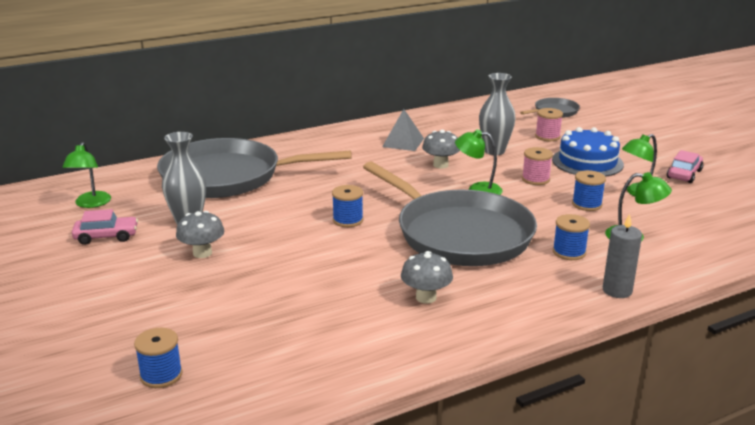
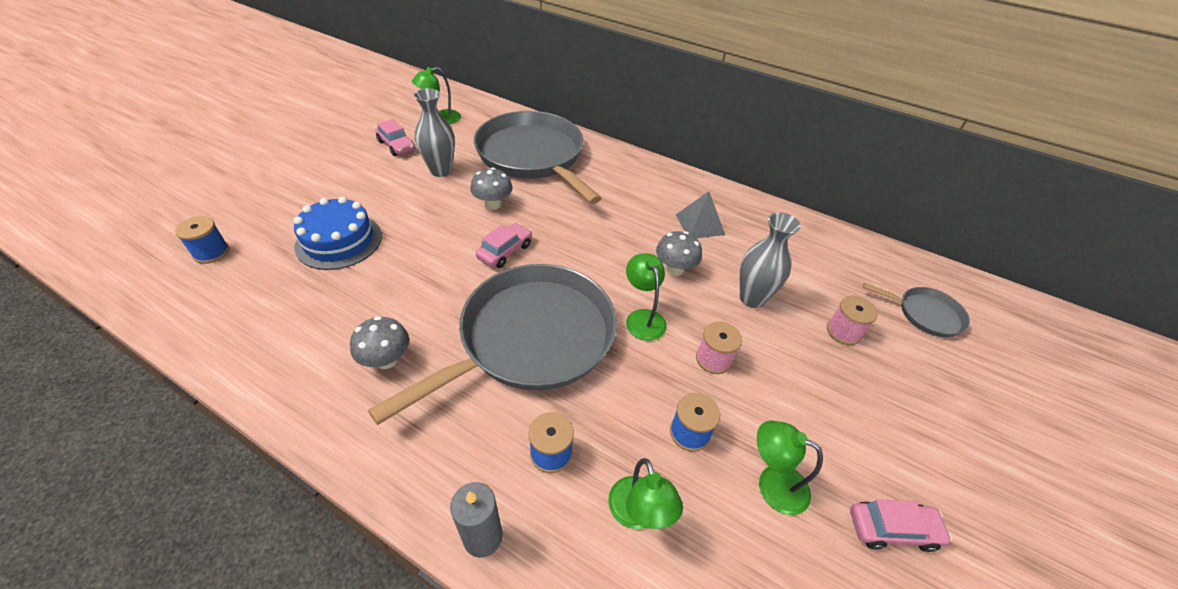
camera: 55 degrees right, 20 degrees up
(202, 253) = (397, 197): grey mushroom -> grey mushroom (493, 204)
(348, 220) = (505, 251): blue spool -> pink car
(459, 234) = (530, 338): grey pan -> grey pan turned 150 degrees counterclockwise
(587, 162) = (812, 396): blue cake -> blue cake (339, 241)

